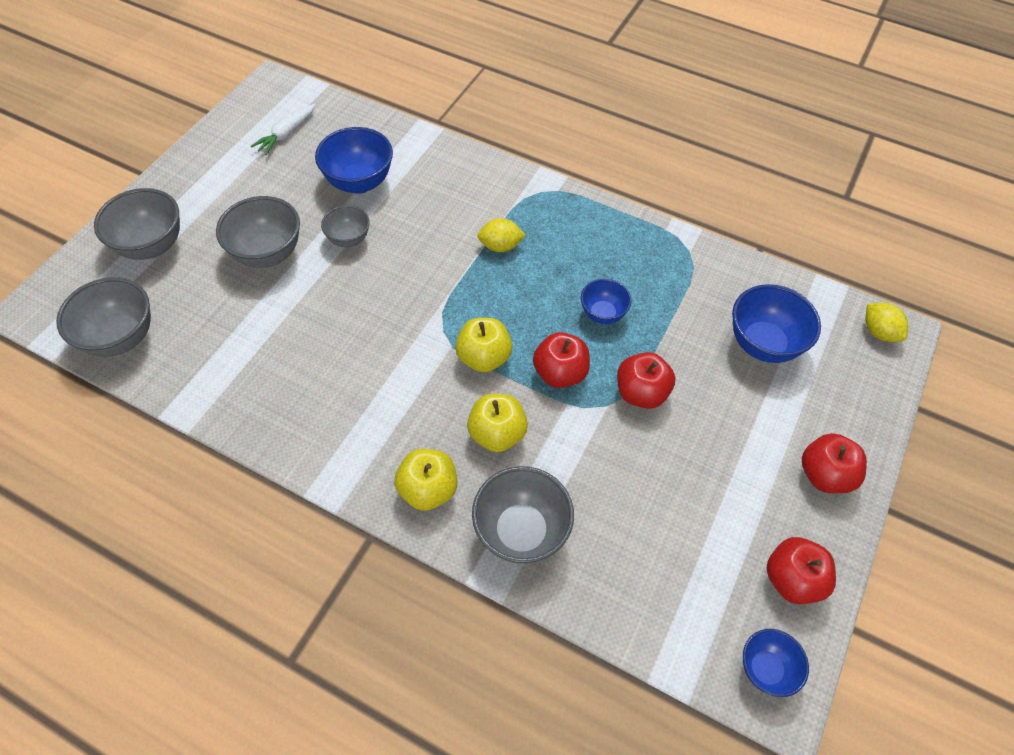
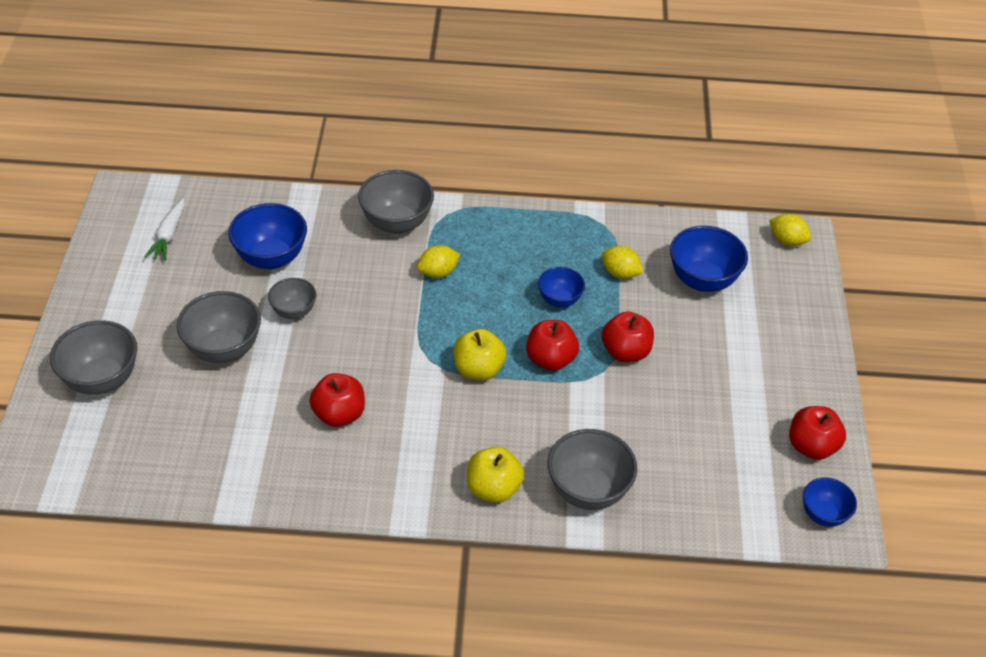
camera: 25 degrees left, 10 degrees down
(121, 338) = (129, 469): grey bowl -> grey bowl (396, 223)
(497, 434) = (525, 425): yellow apple -> none
(679, 307) = (620, 273): none -> yellow lemon
(824, 475) = (798, 363): red apple -> red apple (339, 414)

